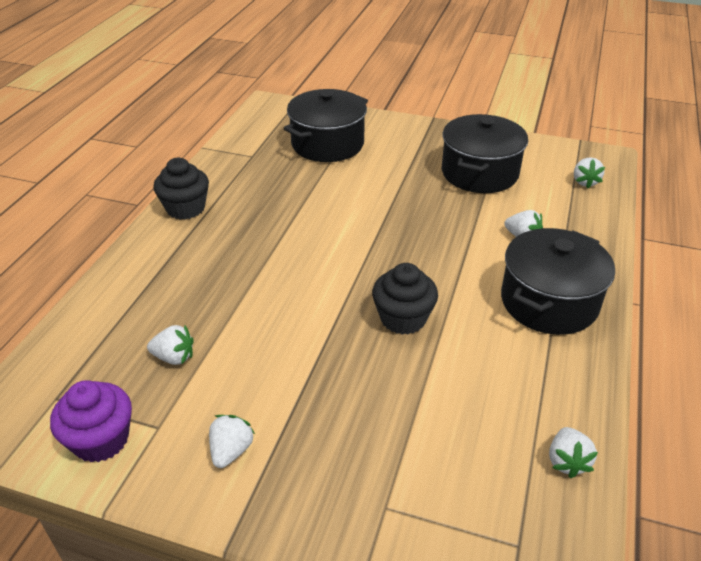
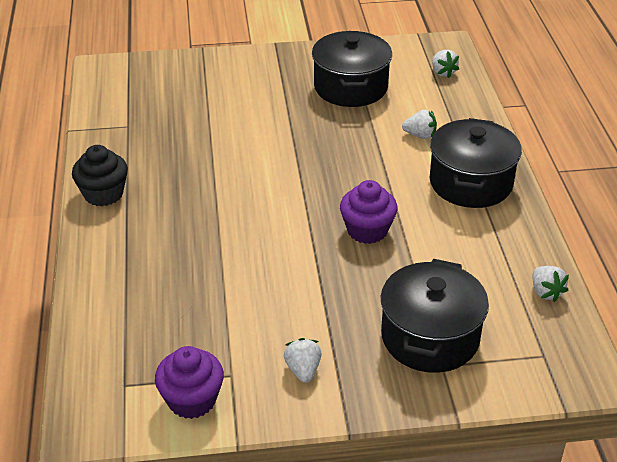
camera: 25 degrees left, 0 degrees up
(174, 357) = (201, 321): white strawberry -> none
(327, 144) = (193, 95): black pot -> black pot (430, 337)
(403, 318) = (367, 230): black cupcake -> purple cupcake

